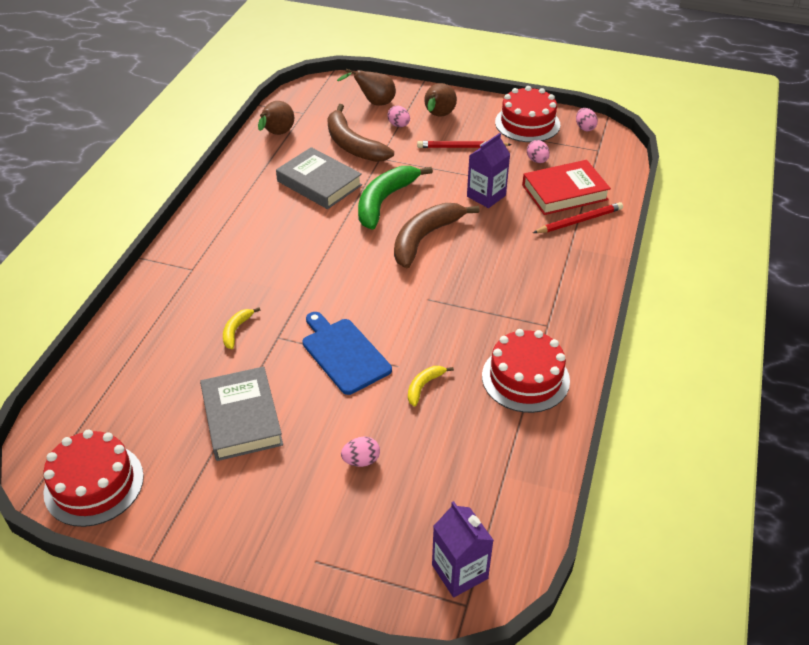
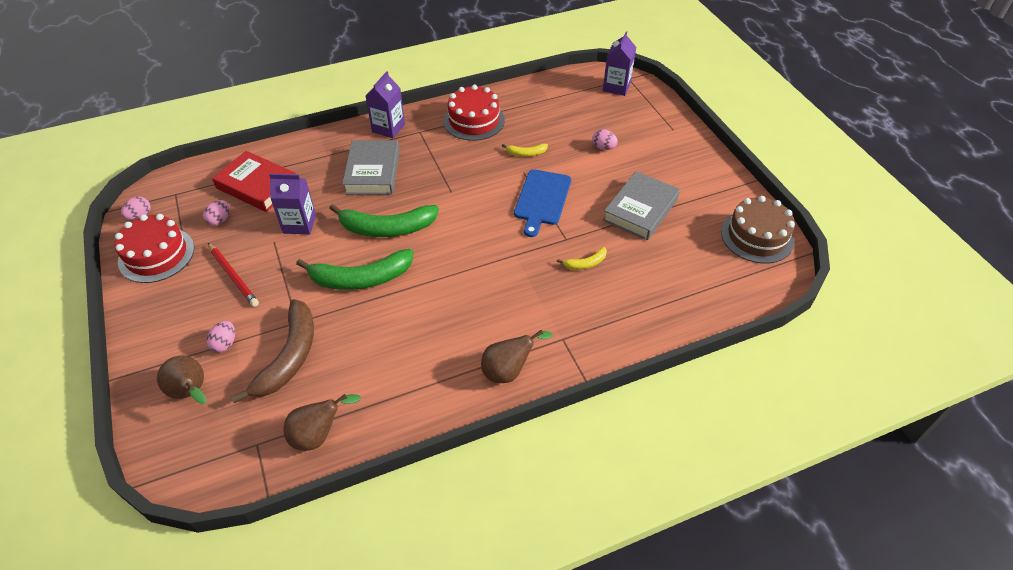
camera: 130 degrees left, 5 degrees up
(94, 484) = (757, 236): red cake -> brown cake
(319, 183) = (373, 338): grey book -> grey book (373, 172)
(425, 238) = (387, 228): brown banana -> green banana
(438, 116) = (185, 324): brown pear -> brown pear (508, 371)
(576, 305) = (388, 128): none -> purple carton
(579, 221) = (290, 163): red pencil -> none

